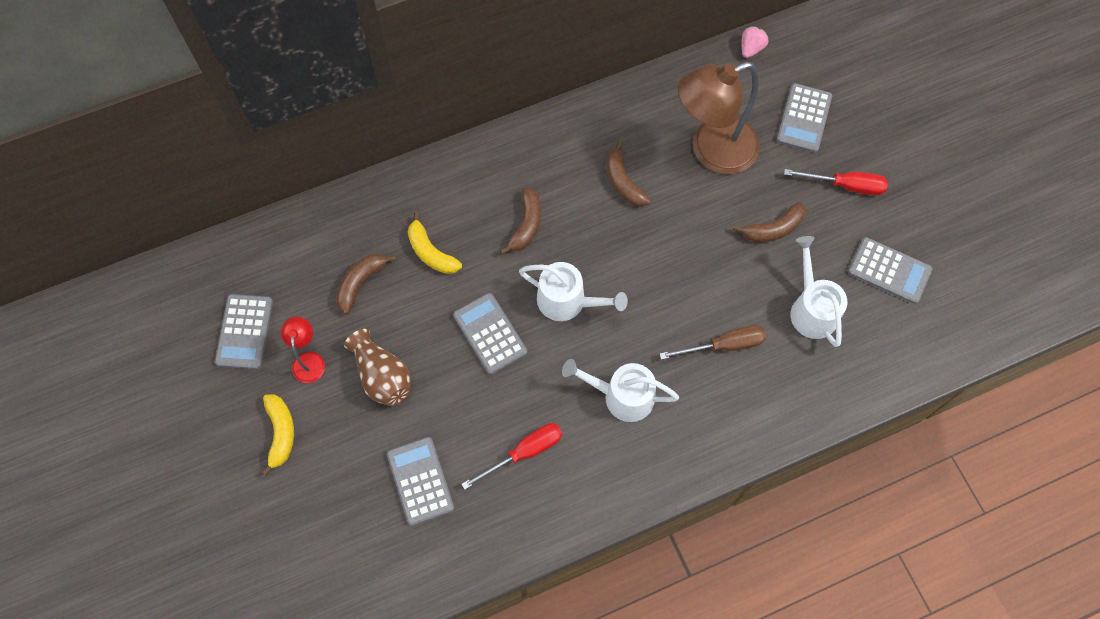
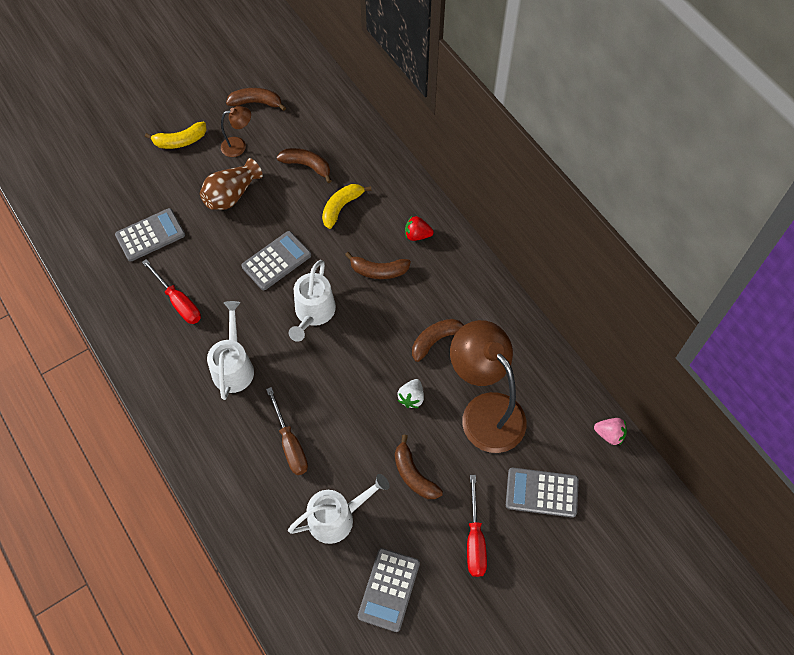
camera: 80 degrees right, 5 degrees down
(244, 332) = (256, 102): grey calculator -> brown banana
(308, 360) = (239, 146): red lamp -> brown lamp
(487, 178) = (417, 235): none -> red strawberry
(687, 217) = (411, 398): none -> white strawberry

